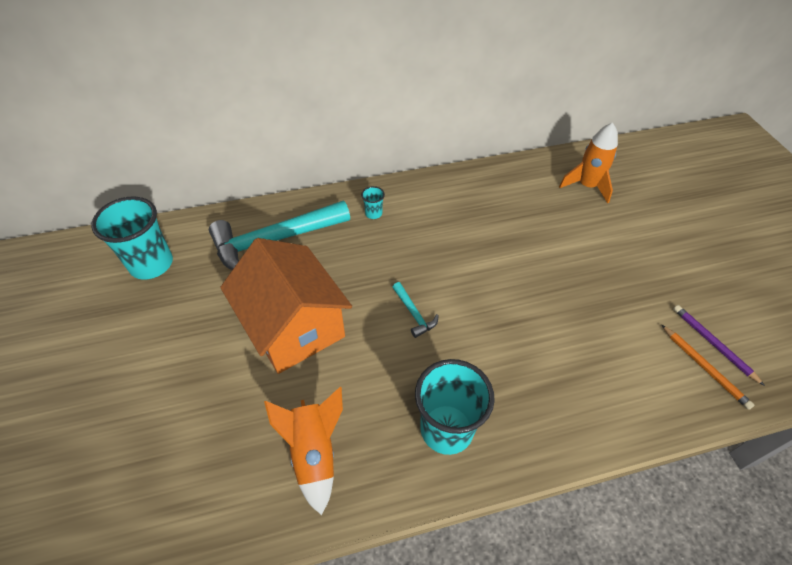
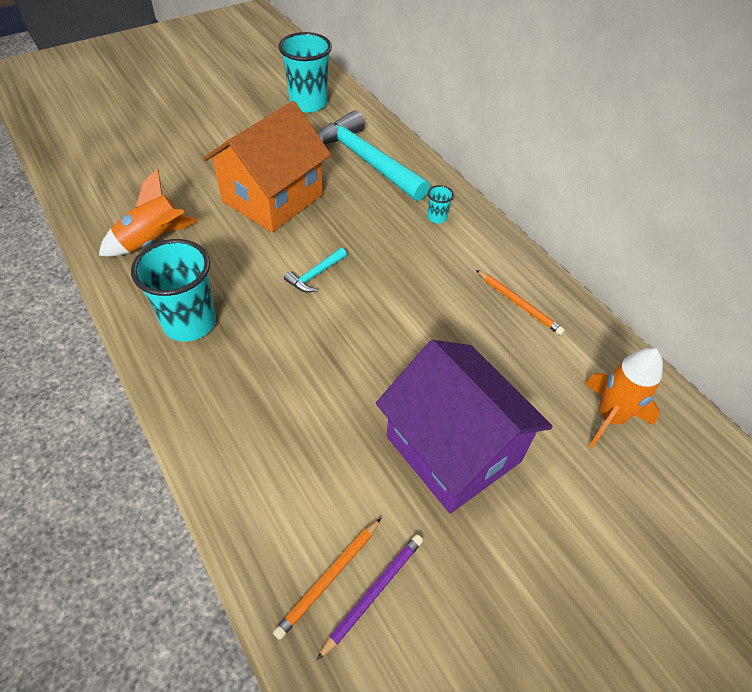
camera: 70 degrees right, 0 degrees up
(482, 196) = (518, 304): none -> orange pencil
(605, 270) = (453, 449): none -> purple house

